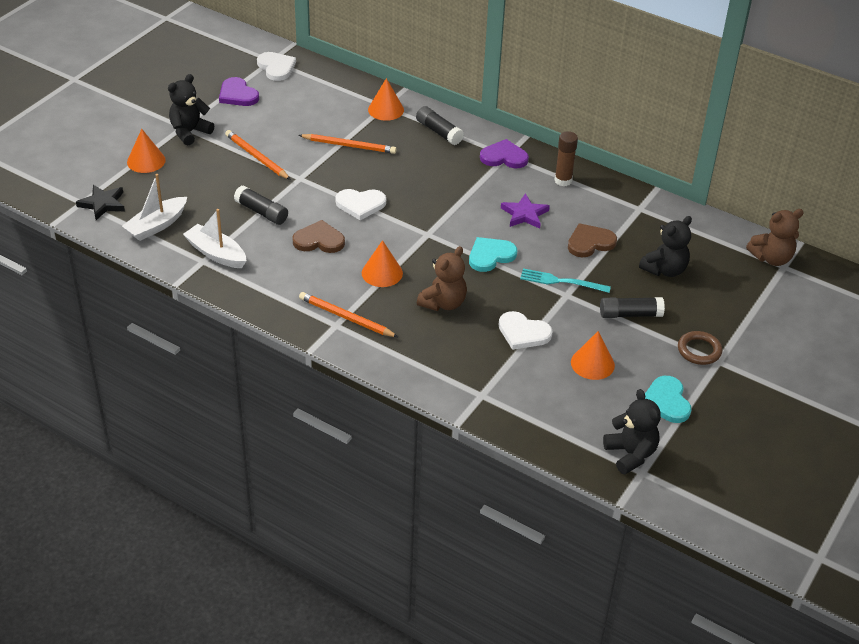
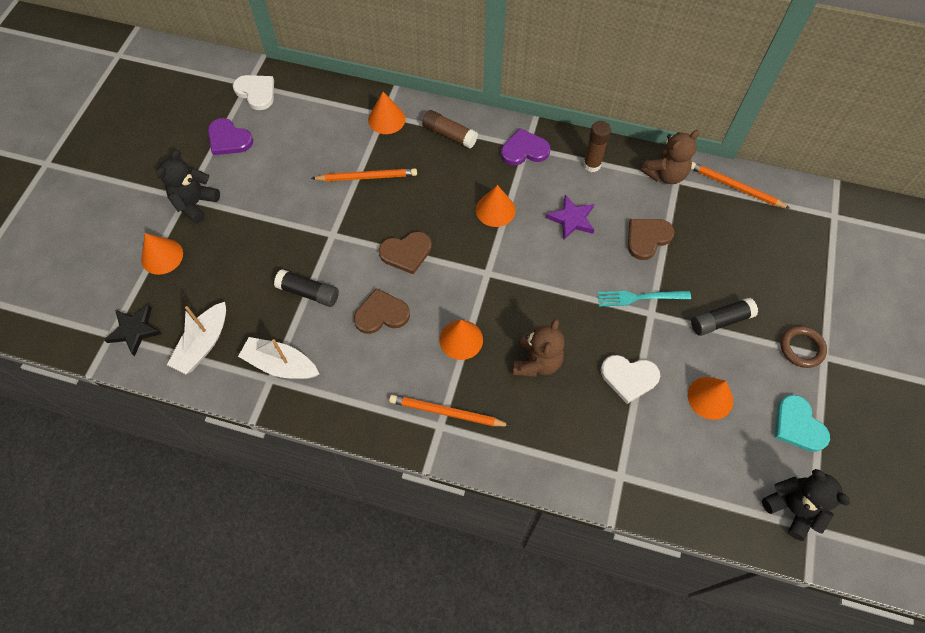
camera: 15 degrees left, 20 degrees up
(256, 157) = (277, 219): orange pencil -> orange pencil (735, 187)
(360, 204) = (406, 253): white heart -> brown heart
(439, 132) = (449, 134): black glue stick -> brown glue stick
(456, 193) = (495, 210): none -> orange cone
(490, 256) = (559, 284): turquoise heart -> none
(664, 270) = (729, 252): black teddy bear -> none
(771, 258) = (819, 209): brown teddy bear -> brown teddy bear (665, 174)

